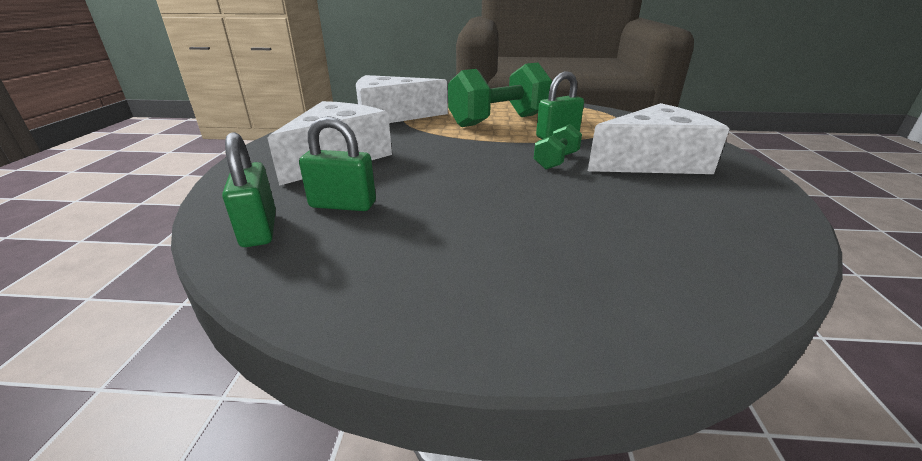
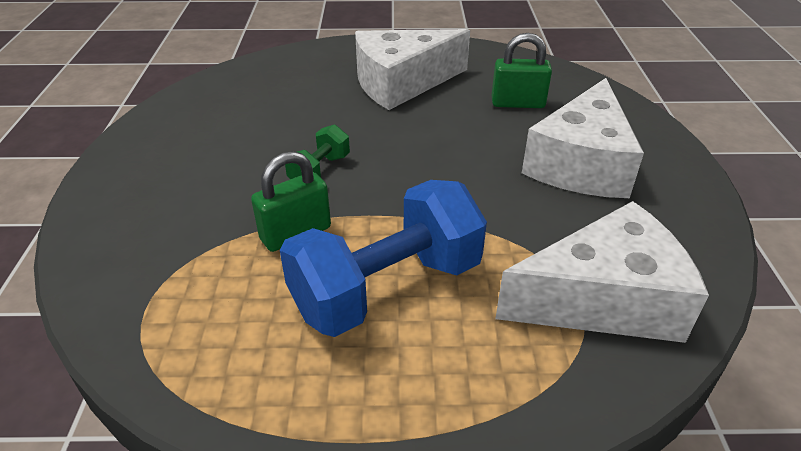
camera: 175 degrees right, 10 degrees up
(259, 229) = (558, 82): green padlock -> none
(499, 121) = (387, 288): green dumbbell -> blue dumbbell
(652, 161) = (203, 175): white cheese -> white cheese (401, 83)

